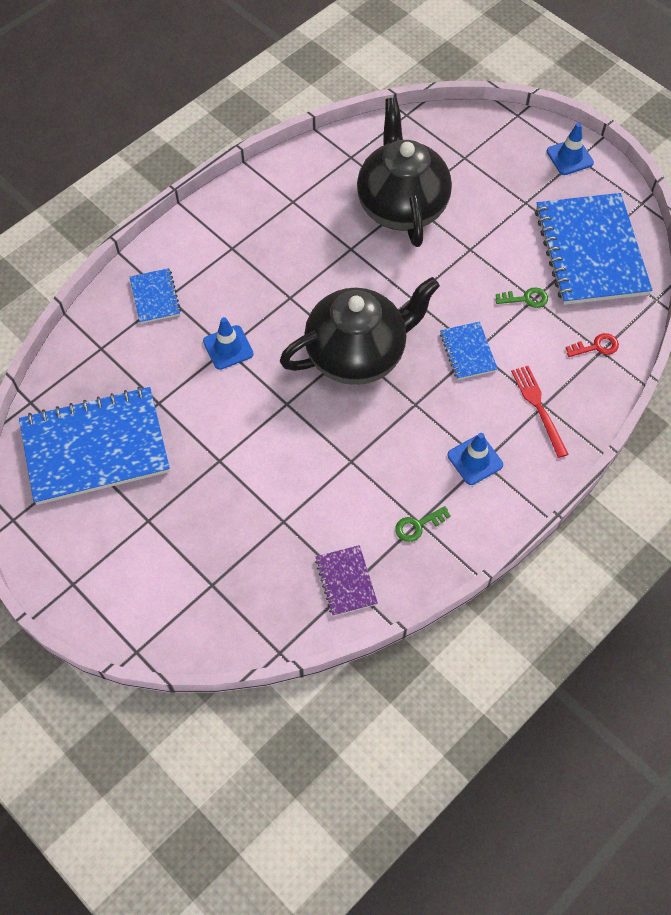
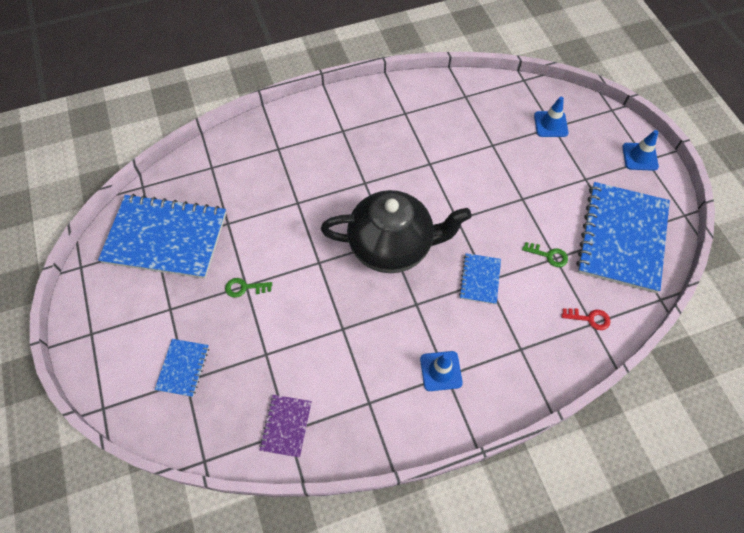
camera: 25 degrees right, 0 degrees up
(155, 297) = (269, 145): blue notebook -> blue notebook (183, 368)
(228, 347) = (299, 202): blue traffic cone -> blue traffic cone (550, 124)
(401, 205) = (485, 145): black teapot -> none
(418, 525) = (367, 405): green key -> green key (244, 288)
(538, 407) = (515, 349): red fork -> none

